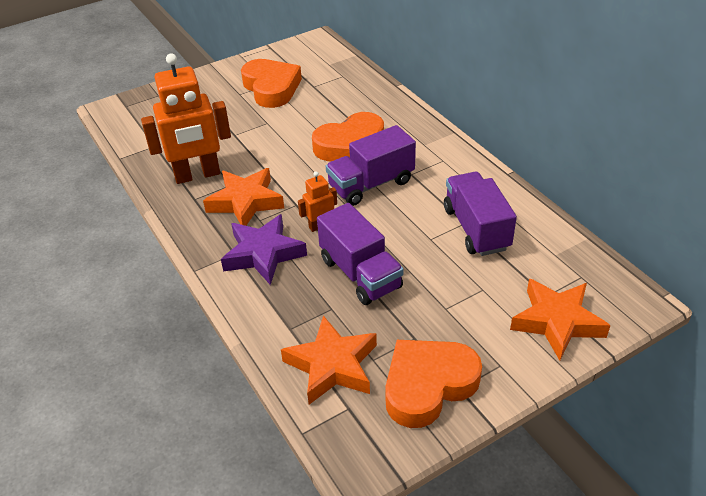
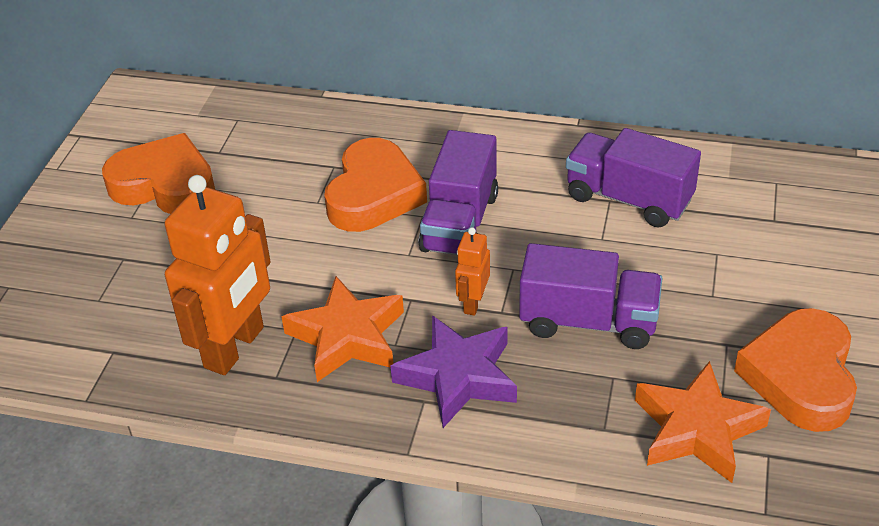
camera: 45 degrees left, 0 degrees up
(557, 322) = (814, 237): orange star -> none

